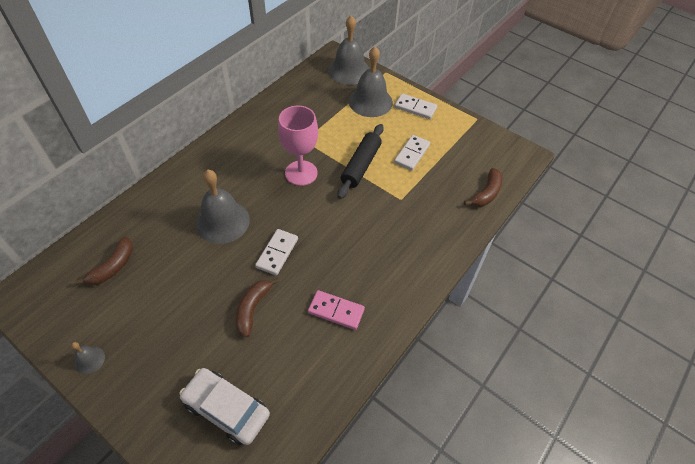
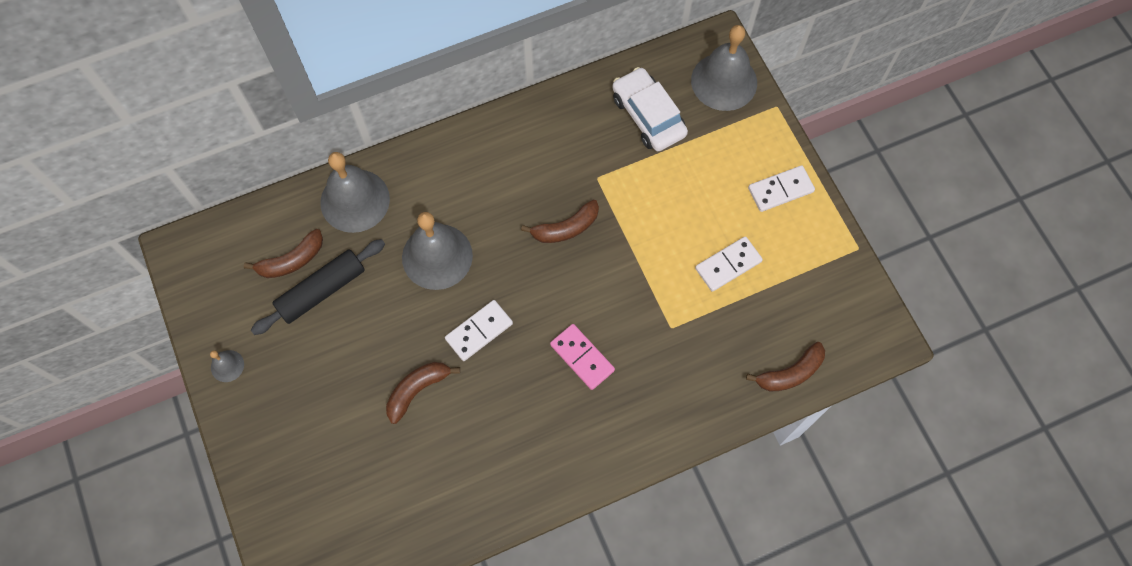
camera: 30 degrees right, 15 degrees up
(226, 409) = (337, 492): white car -> white car (648, 116)
(301, 173) = (566, 228): pink goblet -> brown banana
(336, 311) = (507, 440): pink domino -> pink domino (582, 357)
(361, 165) = (649, 252): black rolling pin -> black rolling pin (322, 290)
(370, 101) = (723, 151): grey bell -> grey bell (355, 200)
(415, 108) = (780, 190): white domino -> white domino turned 75 degrees counterclockwise

